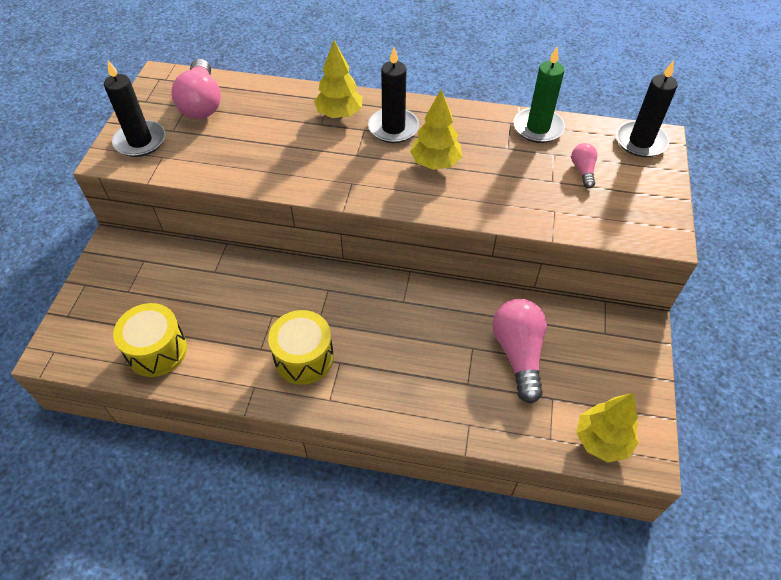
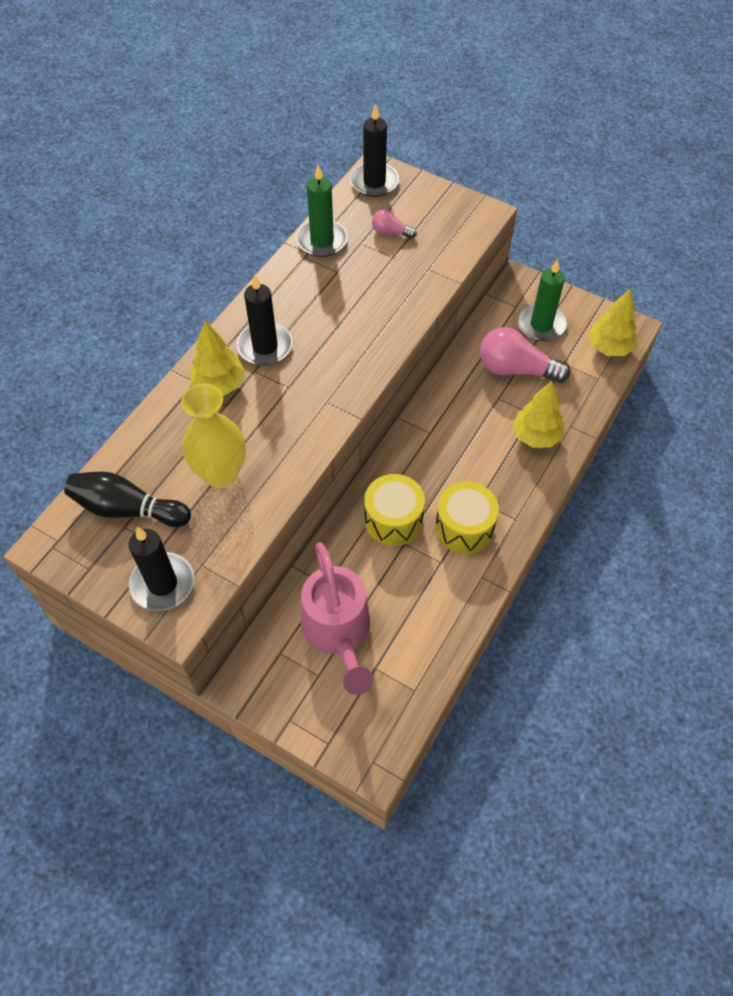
camera: 70 degrees left, 5 degrees up
(157, 350) = (409, 656): yellow drum -> yellow drum (393, 520)
(169, 293) = (338, 633): none -> pink watering can
(202, 103) = (128, 509): pink light bulb -> black bowling pin
(250, 141) = (221, 474): none -> yellow vase
(435, 163) = (331, 329): yellow tree -> yellow tree (536, 436)
(593, 363) = (541, 325): none -> green candle

